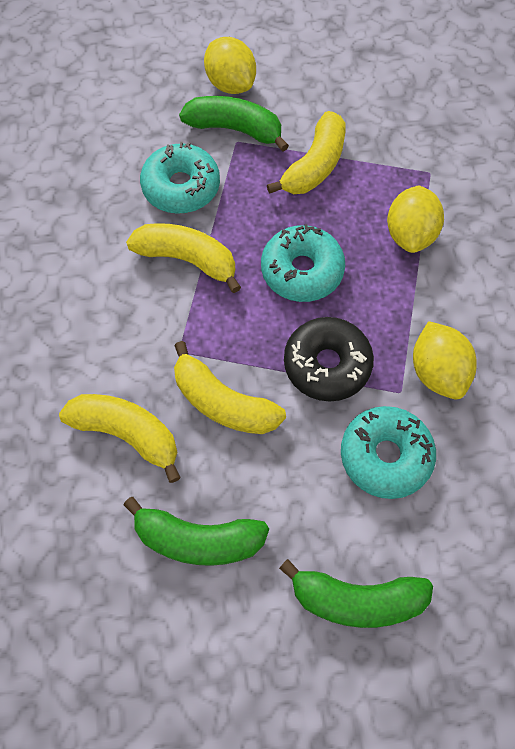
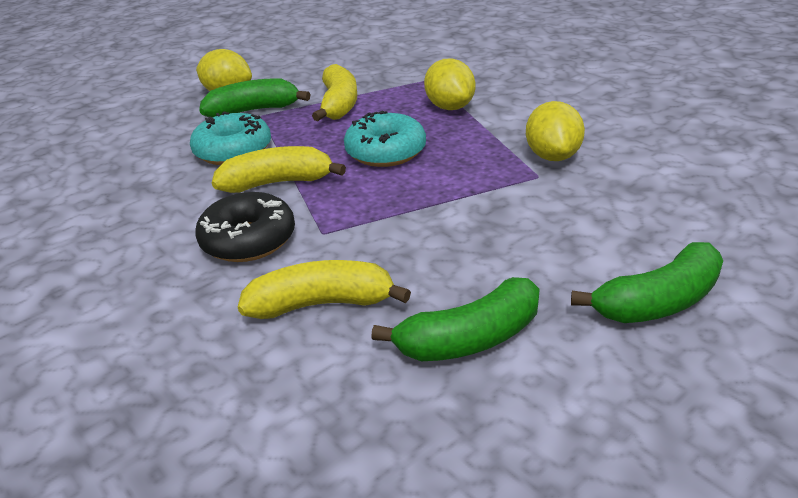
camera: 30 degrees left, 30 degrees down
(223, 402) = (397, 244): yellow banana -> none
(327, 364) = (463, 187): black donut -> black donut (248, 240)
(385, 456) = (570, 212): turquoise donut -> none
(437, 372) = (552, 156): yellow lemon -> yellow lemon turned 45 degrees clockwise

